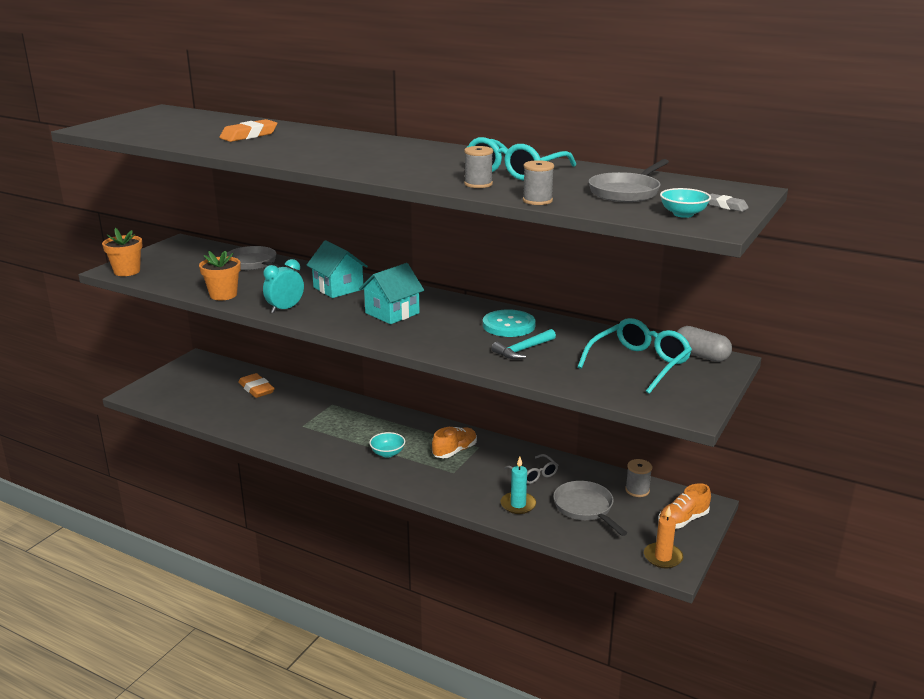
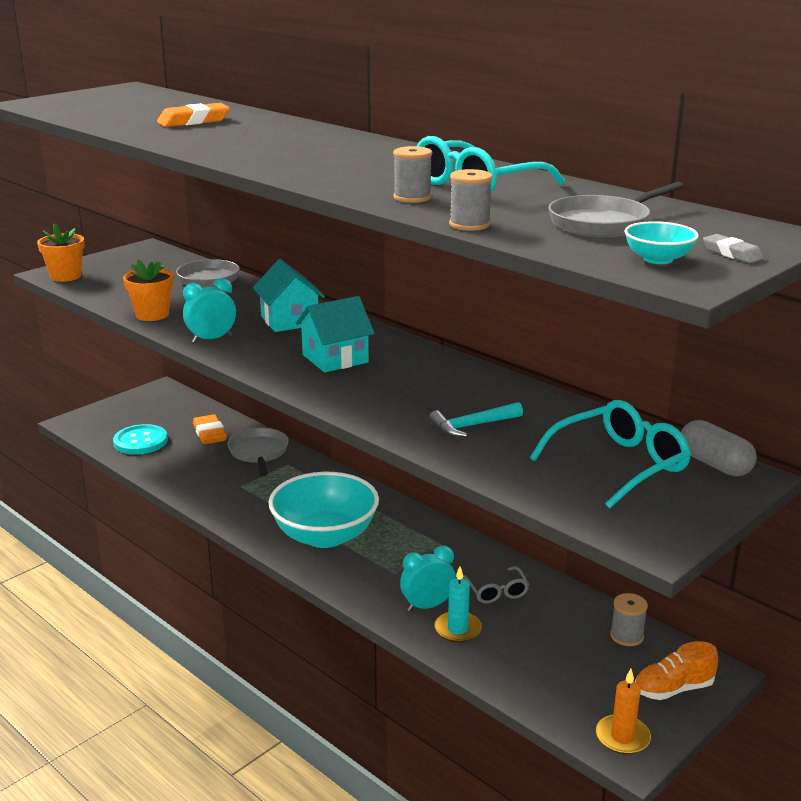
camera: 15 degrees right, 0 degrees up
(387, 453) = (325, 535): turquoise bowl -> turquoise bowl, size x2.38
(455, 451) = (409, 545): orange shoe -> none
(488, 492) = (427, 606): none -> turquoise clock
(508, 325) = (473, 391): turquoise button -> turquoise button (140, 441)
(585, 508) = (545, 649): grey pan -> grey pan (259, 453)

